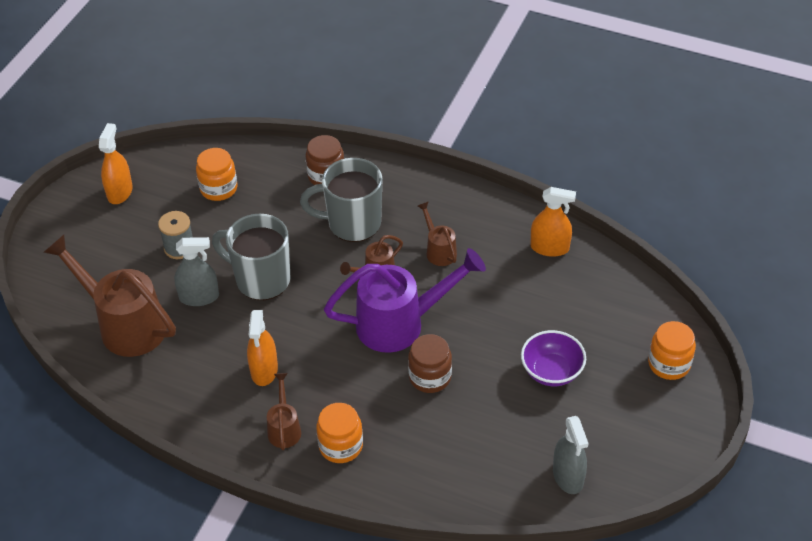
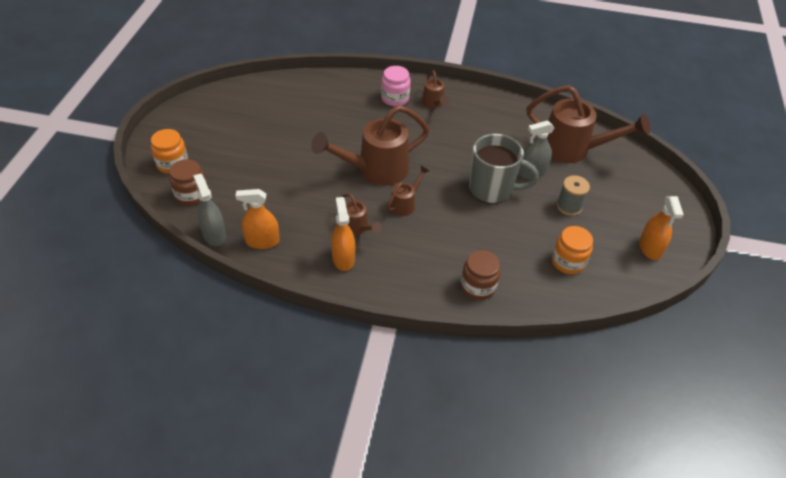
camera: 165 degrees right, 0 degrees up
(264, 370) = (461, 132): orange spray bottle -> orange spray bottle (343, 258)
(341, 446) = (395, 98): orange jar -> pink jar
(352, 223) = (437, 243): grey mug -> none
(400, 323) = (375, 170): purple watering can -> brown watering can
(430, 377) = (346, 139): brown jar -> brown jar (191, 195)
(551, 371) = (260, 151): purple bowl -> none
(568, 476) = (249, 96): grey spray bottle -> grey spray bottle (214, 235)

